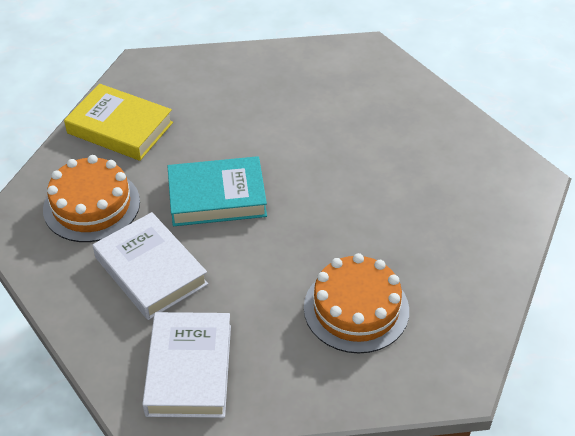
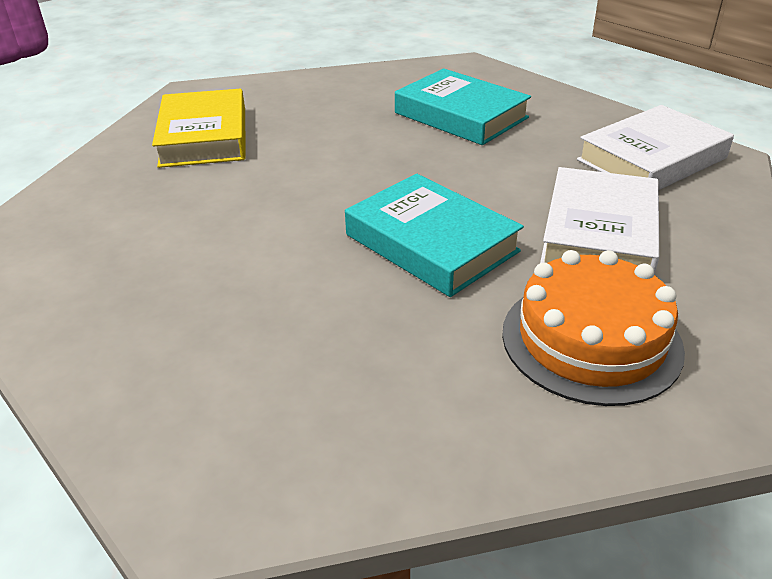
camera: 125 degrees left, 10 degrees down
(120, 128) = (409, 417): yellow book -> yellow book (204, 137)
(356, 309) = (460, 115): orange cake -> turquoise book

